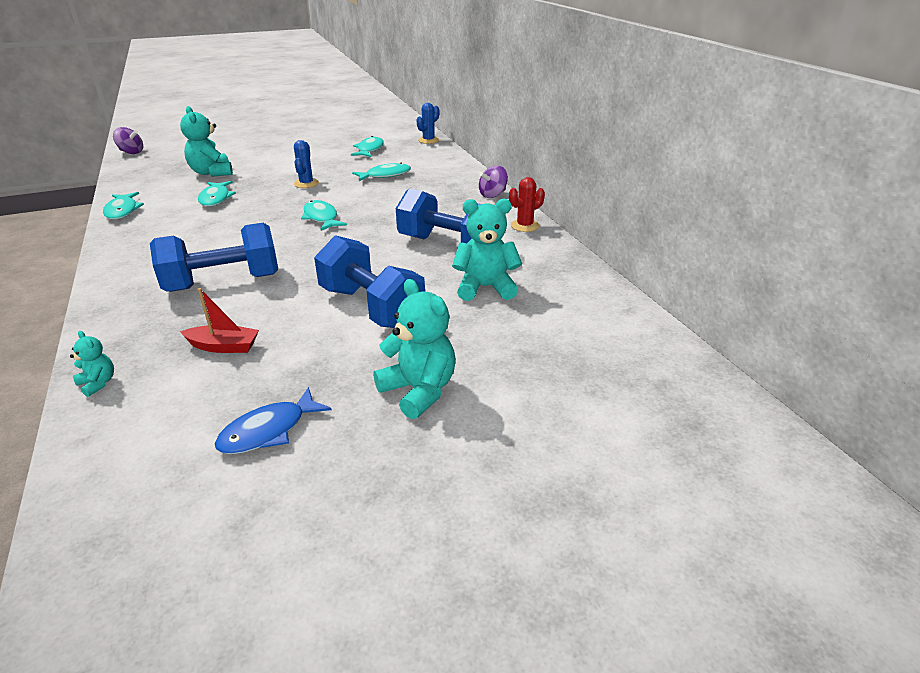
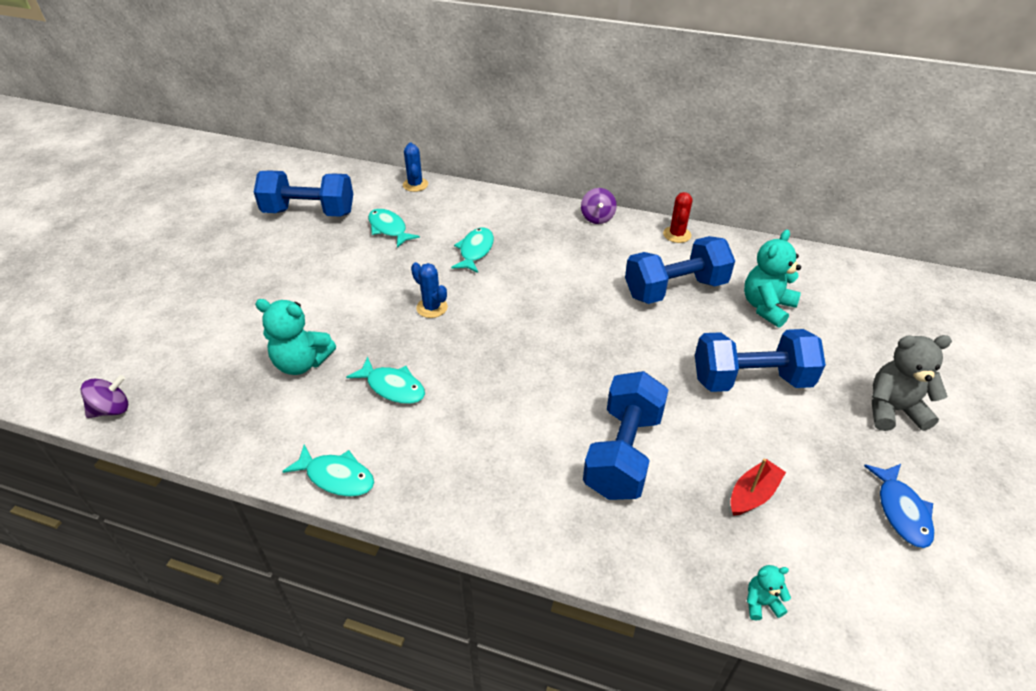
camera: 50 degrees left, 10 degrees up
(321, 218) = (536, 333): turquoise fish -> none
(353, 130) = (309, 212): none -> blue dumbbell
(419, 391) = (893, 410): turquoise teddy bear -> grey teddy bear

